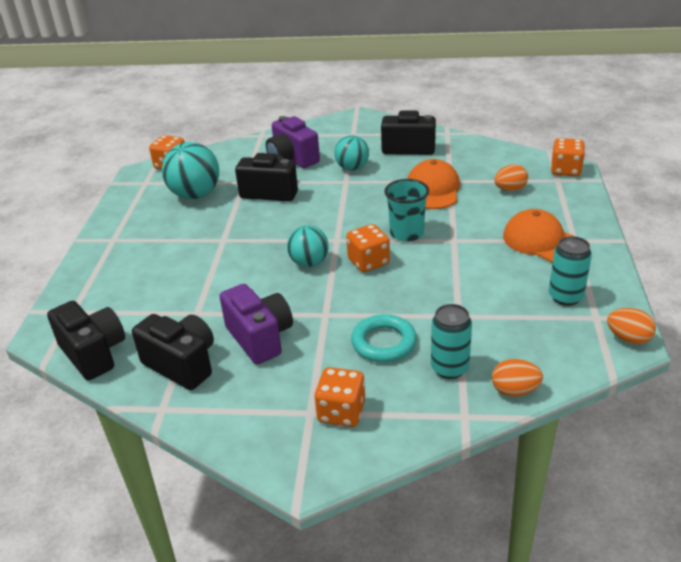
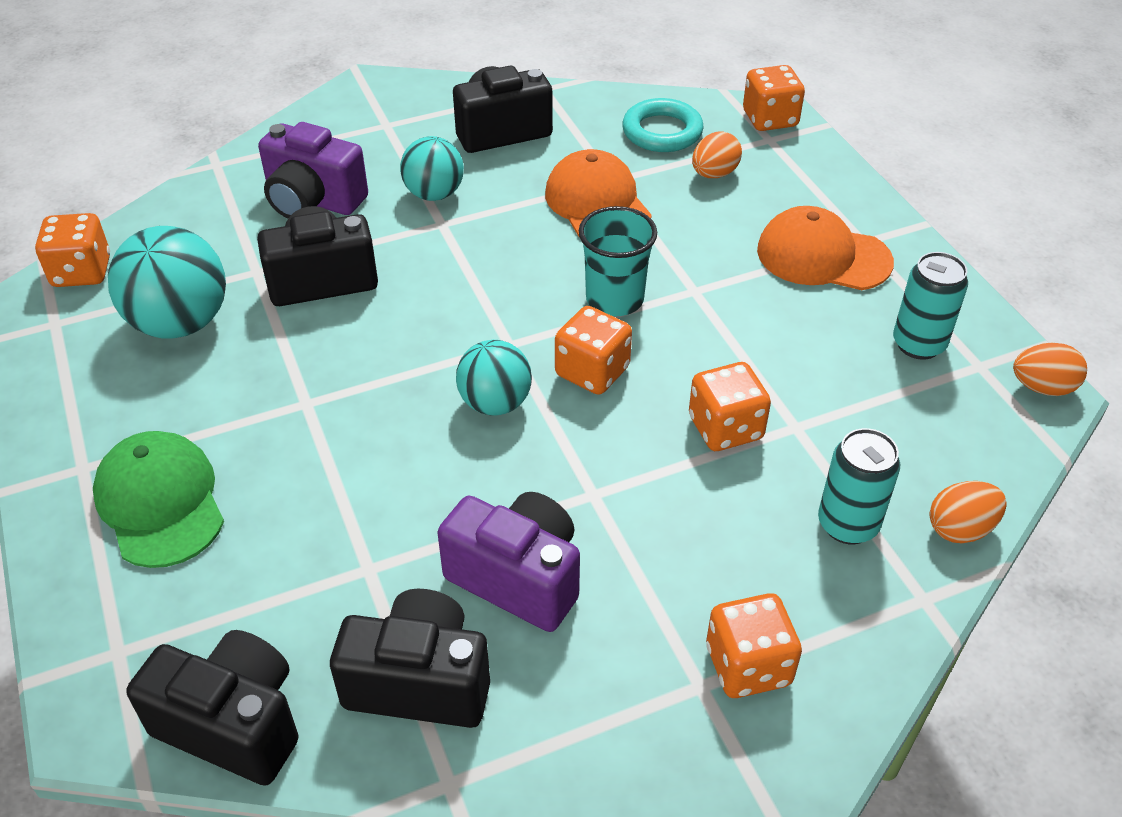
camera: 30 degrees left, 10 degrees up
(132, 261) = (160, 502): none -> green cap
(384, 342) = (722, 514): turquoise ring -> turquoise ring (662, 132)
(418, 305) = (725, 428): none -> orange dice

